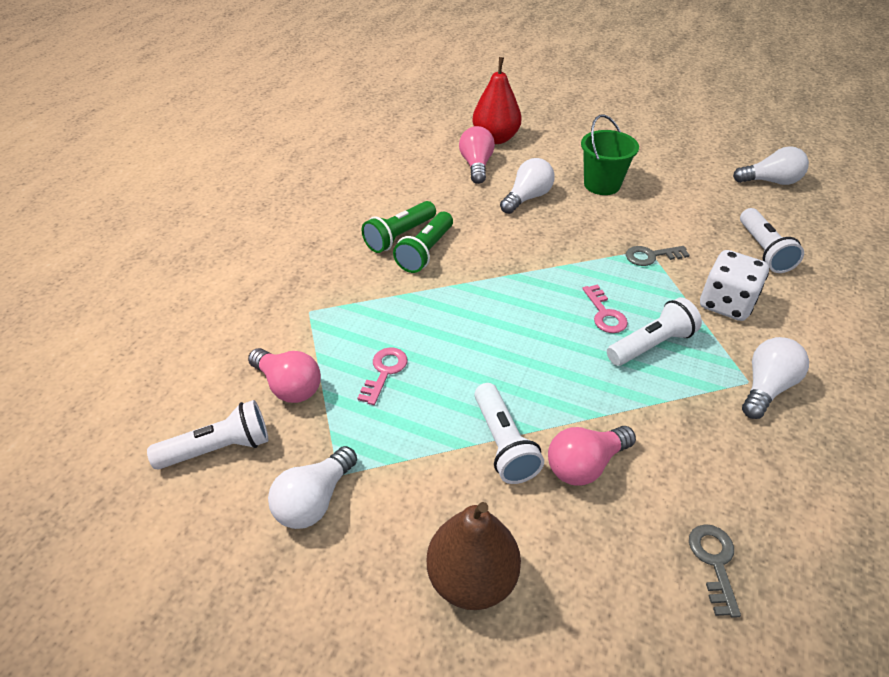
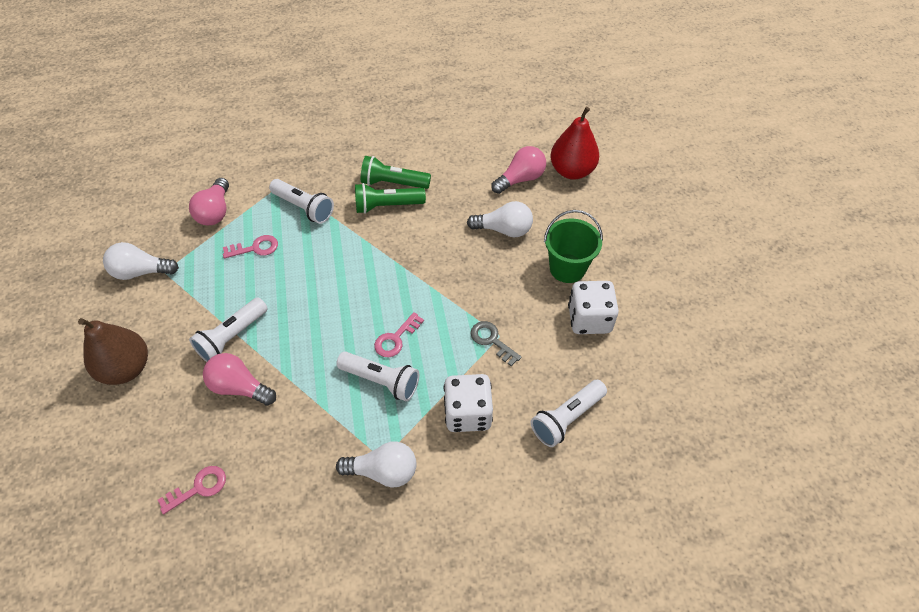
camera: 55 degrees right, 10 degrees up
(219, 448) = (153, 211): white flashlight -> white flashlight (304, 208)
(665, 197) = (589, 319): none -> white dice
(714, 562) = (198, 488): grey key -> pink key
(770, 181) = (692, 391): white light bulb -> none

